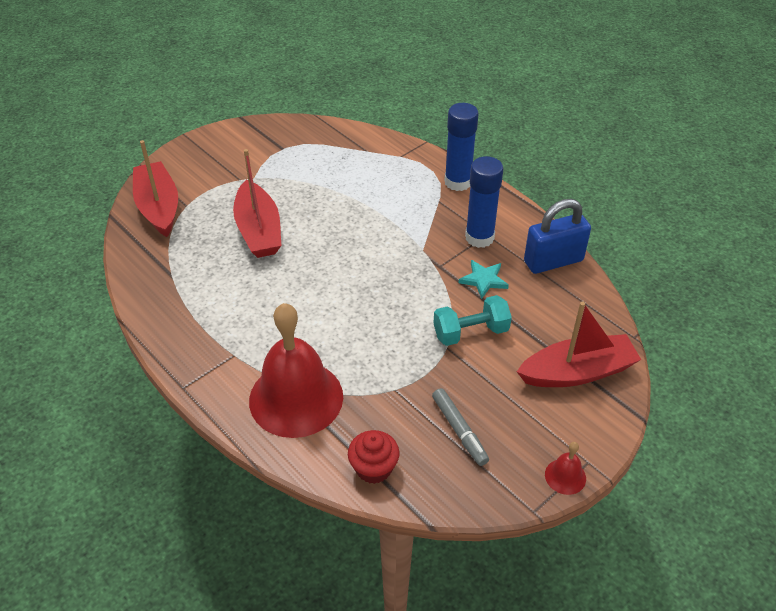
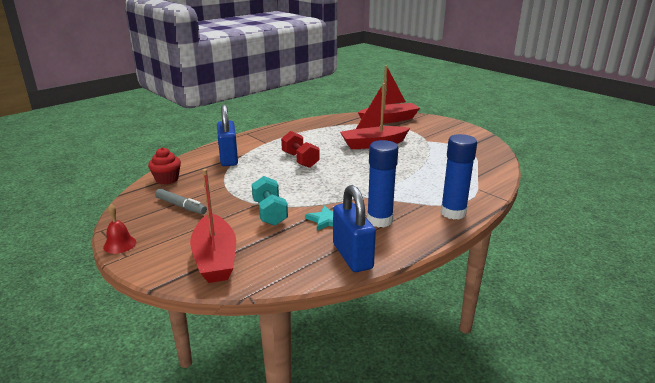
camera: 90 degrees right, 20 degrees down
(296, 398) = (228, 158): red bell -> blue padlock
(309, 309) = (300, 160): none -> red dumbbell
(459, 430) = (181, 206): grey marker -> grey marker turned 120 degrees counterclockwise

